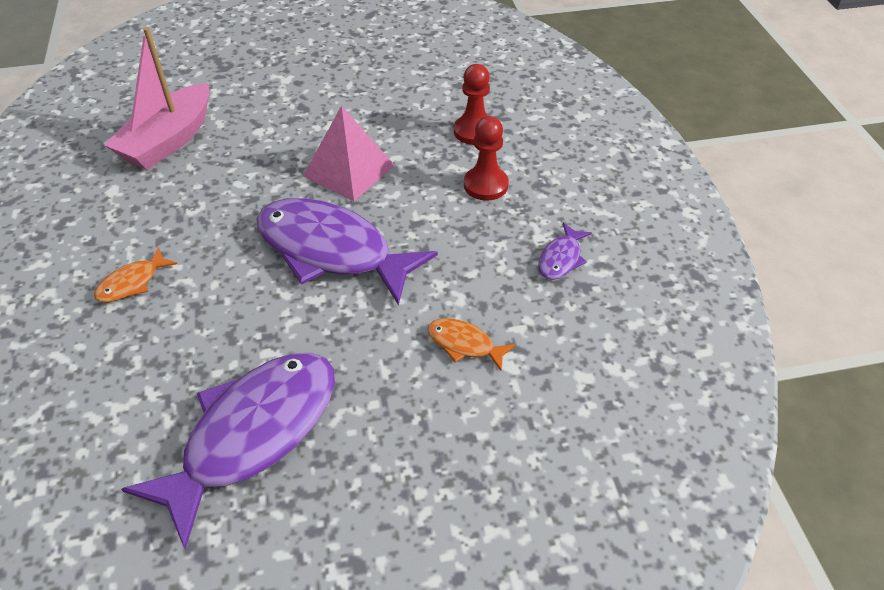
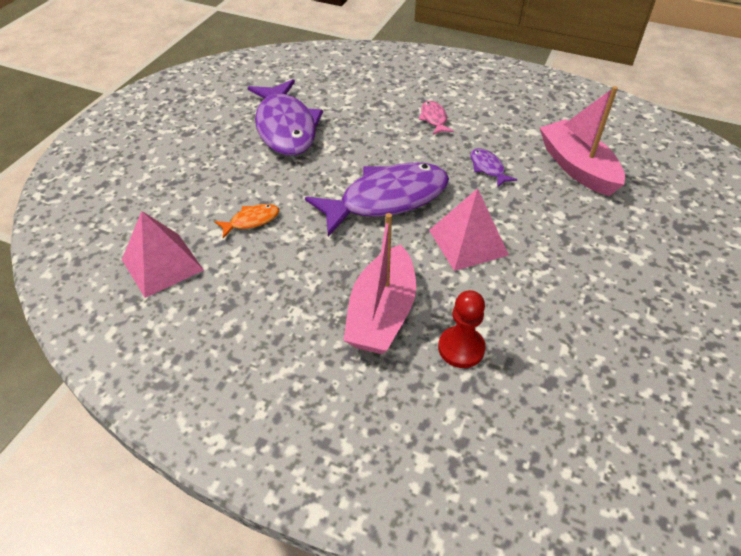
camera: 125 degrees right, 0 degrees up
(132, 283) = (434, 119): orange fish -> pink fish
(485, 185) = (382, 313): red pawn -> pink boat
(561, 259) = (263, 310): purple fish -> purple fish (488, 168)
(597, 377) = (162, 264): none -> pink pyramid

